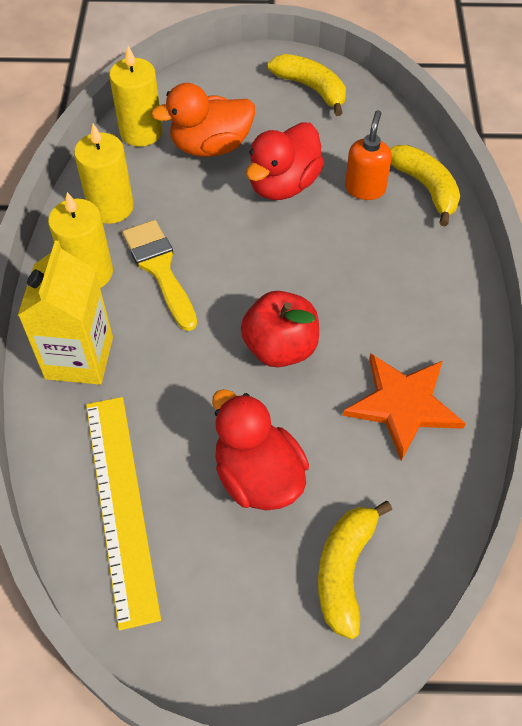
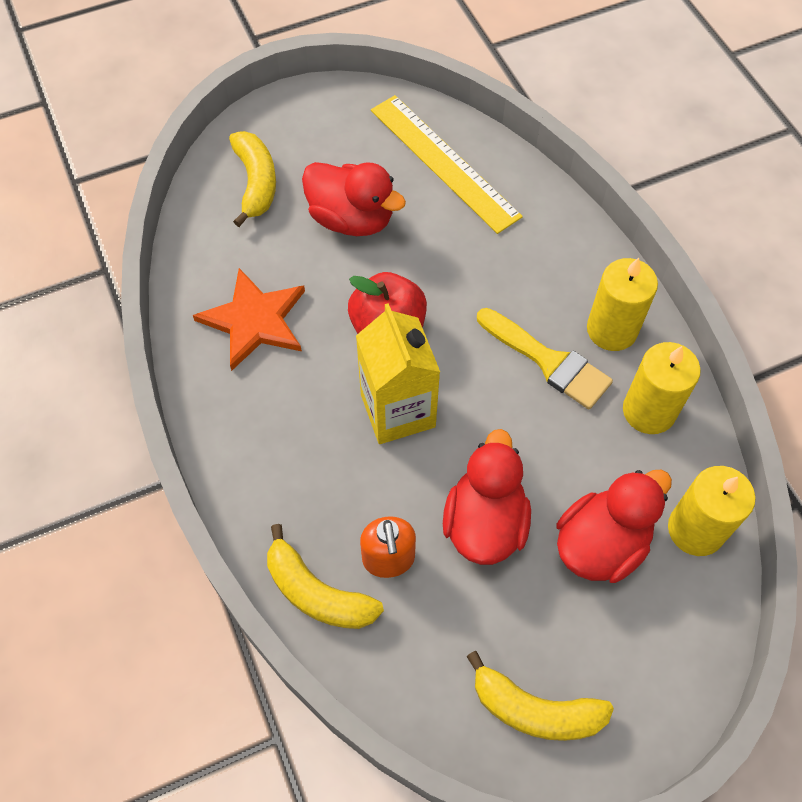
camera: 155 degrees right, 5 degrees up
(79, 358) = (557, 251): yellow carton -> yellow carton (398, 410)
(210, 146) = (601, 544): orange duck -> red duck

